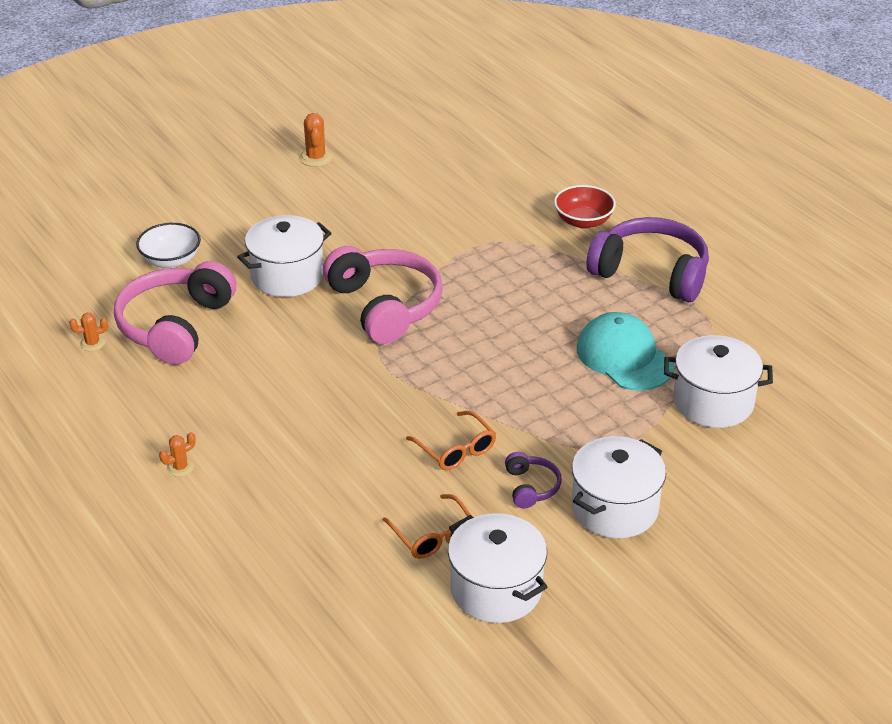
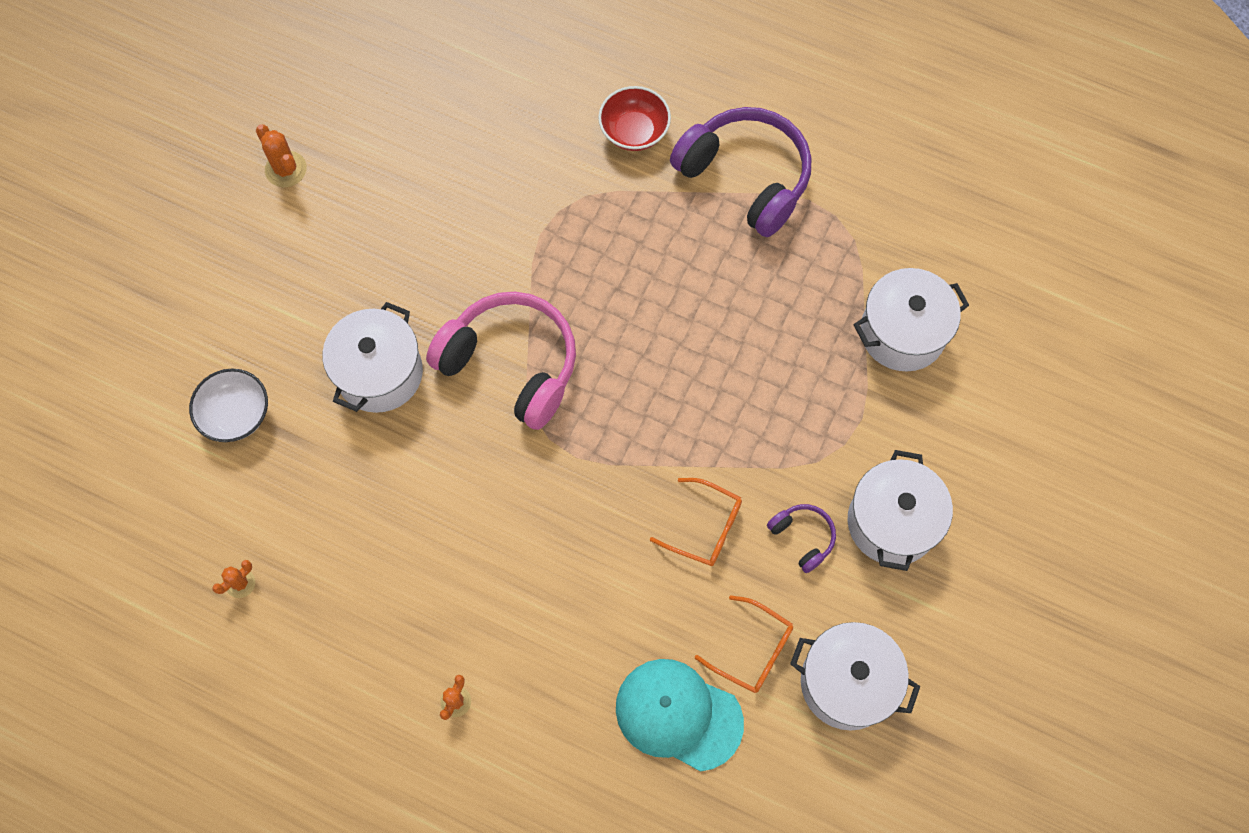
camera: 30 degrees left, 30 degrees up
(176, 326) = (312, 510): pink headphones -> none
(624, 357) = (788, 314): turquoise cap -> turquoise cap (678, 714)
(651, 273) = (745, 177): purple headphones -> purple headphones turned 45 degrees clockwise

